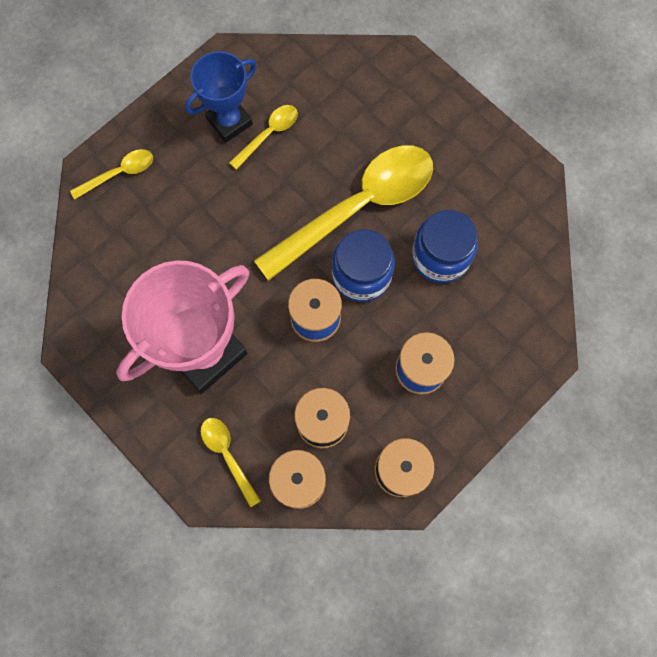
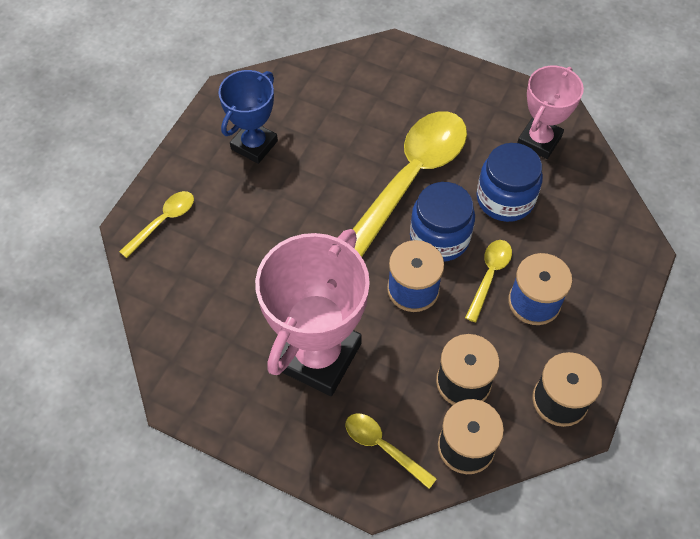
camera: 20 degrees left, 15 degrees down
(268, 134) = (297, 145): yellow spoon -> yellow spoon (489, 276)
(501, 206) = (539, 140): none -> pink trophy

